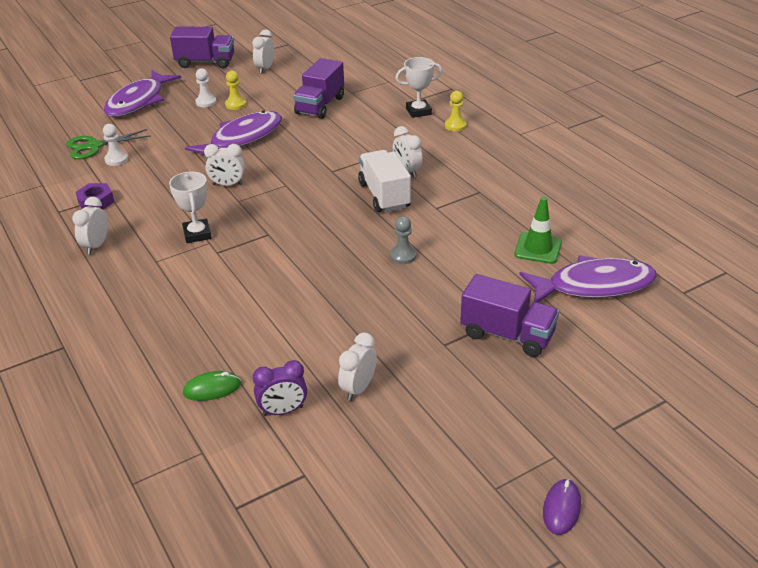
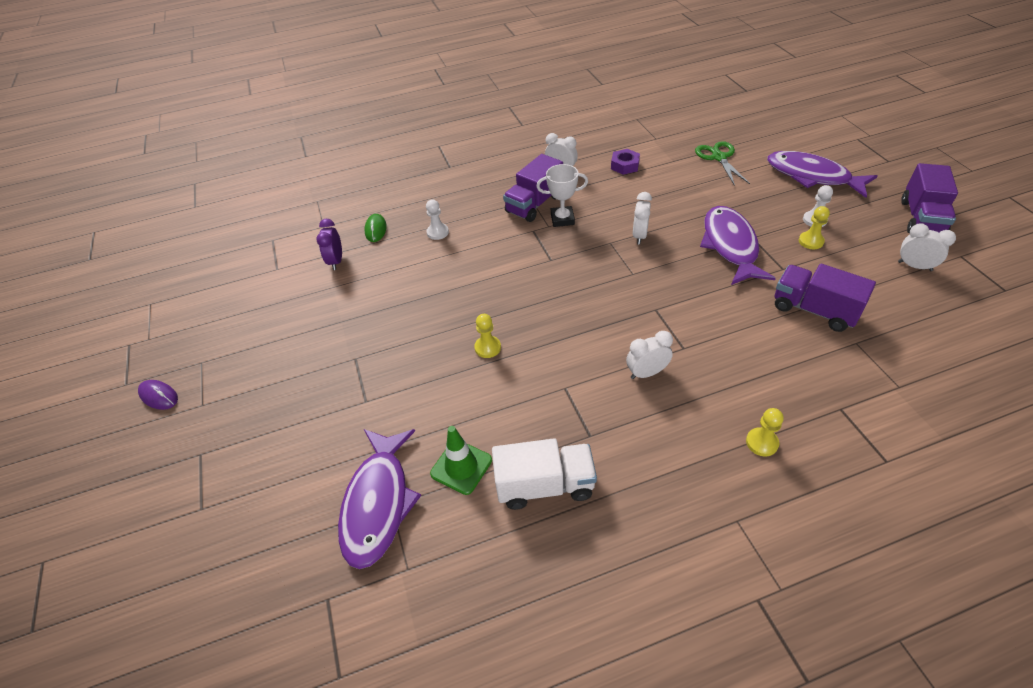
camera: 105 degrees right, 10 degrees up
(116, 159) = (693, 171): white pawn -> white pawn (437, 232)
(242, 139) = (730, 245): purple fish -> purple fish turned 150 degrees counterclockwise
(358, 388) = (335, 300): white clock -> none
(384, 195) = (598, 346): white truck -> white truck (545, 485)
(403, 256) = (487, 347): grey pawn -> yellow pawn
(418, 111) = (804, 407): white trophy -> none
(507, 334) = (344, 405): purple truck -> purple truck (534, 204)

